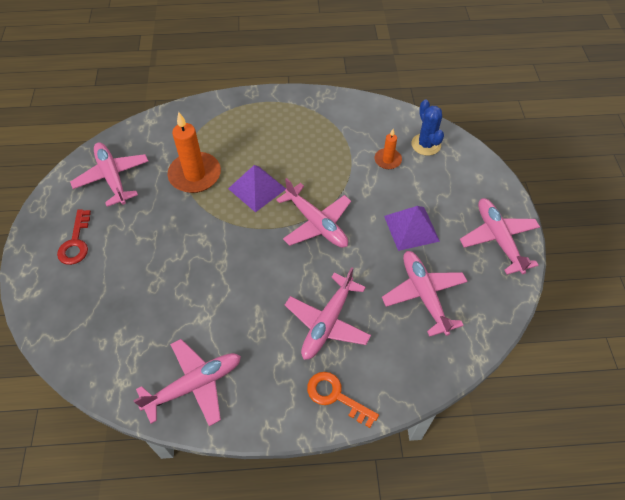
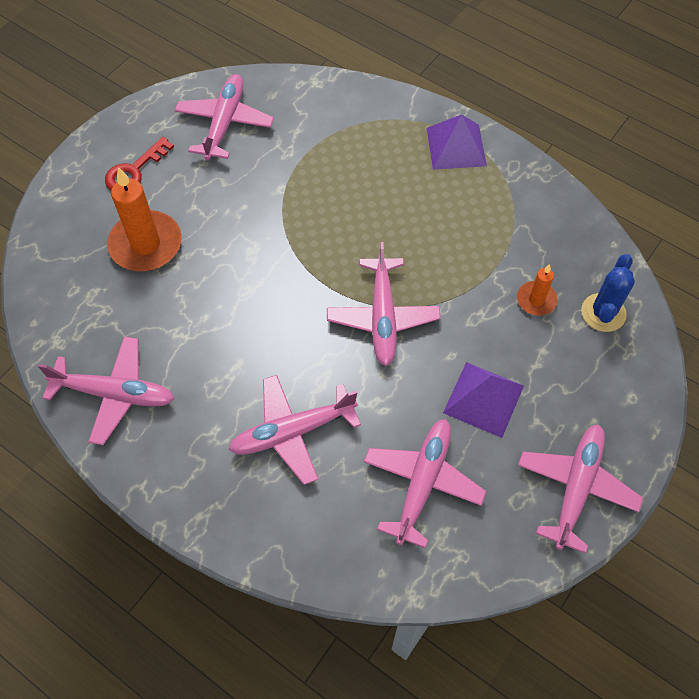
camera: 40 degrees right, 5 degrees up
(195, 175) = (307, 174): orange candle -> orange candle (146, 244)
(257, 188) = (356, 233): purple pyramid -> purple pyramid (456, 147)
(336, 396) = (230, 512): orange key -> none

